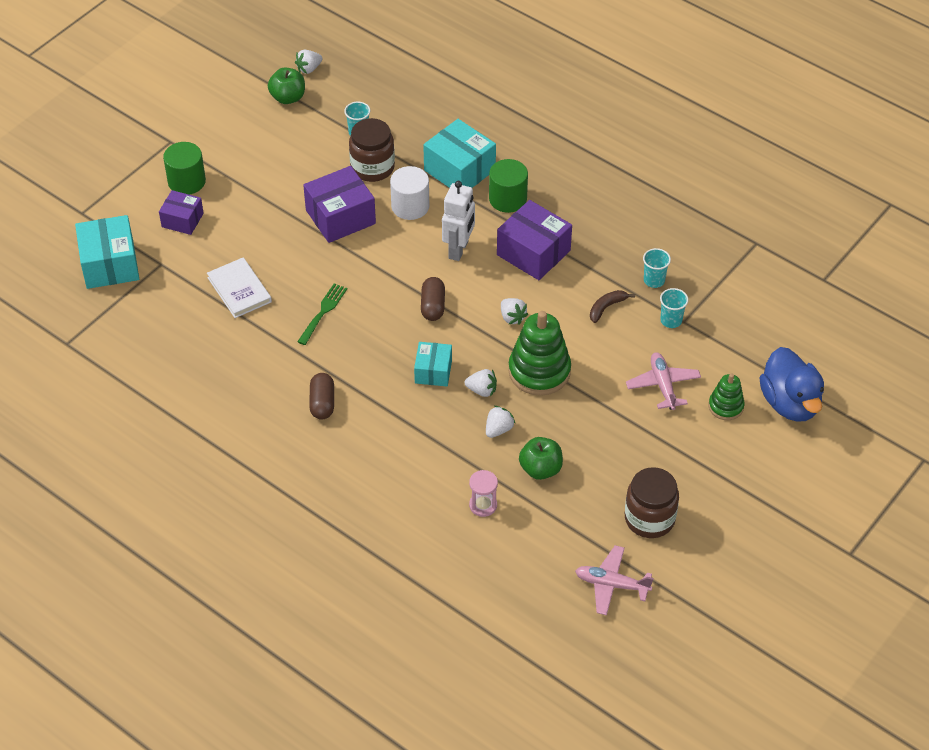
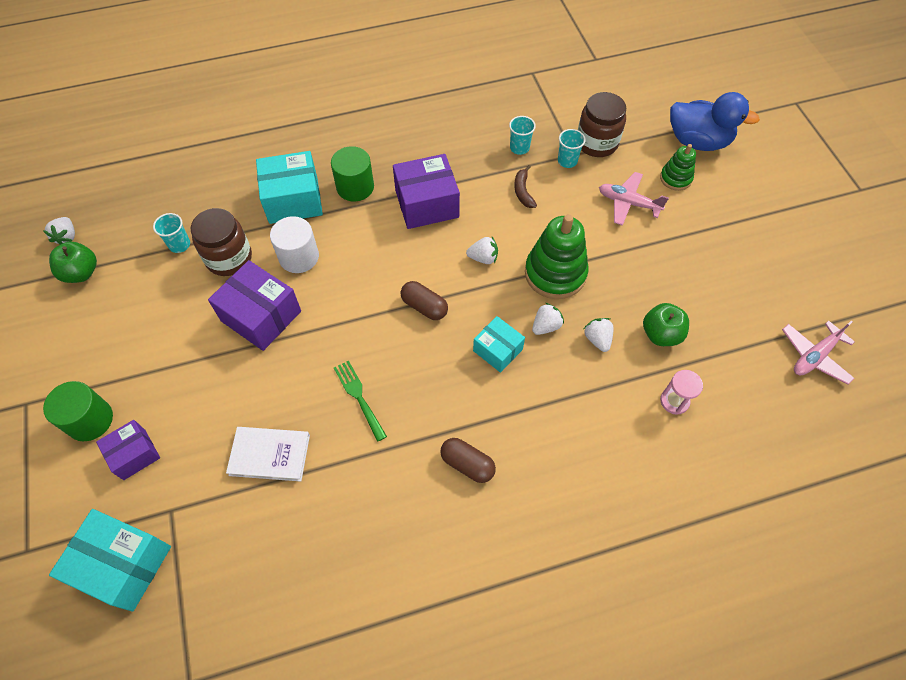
camera: 55 degrees left, 10 degrees up
(340, 217) = (261, 316): purple box -> purple box turned 60 degrees counterclockwise
(459, 250) = (378, 251): white robot -> none
(649, 518) = (759, 290): brown jar -> brown jar (596, 143)

